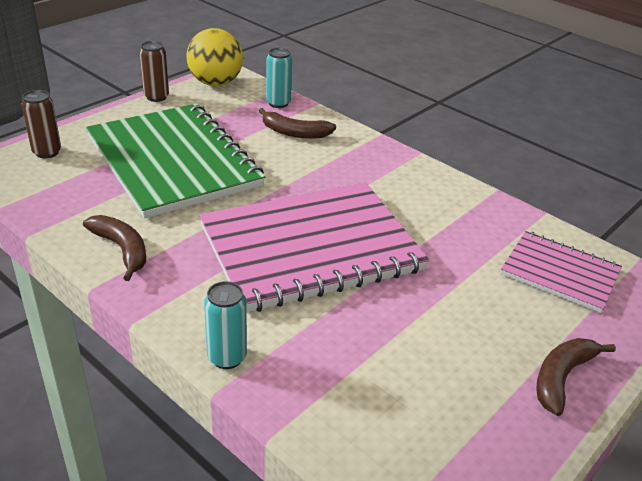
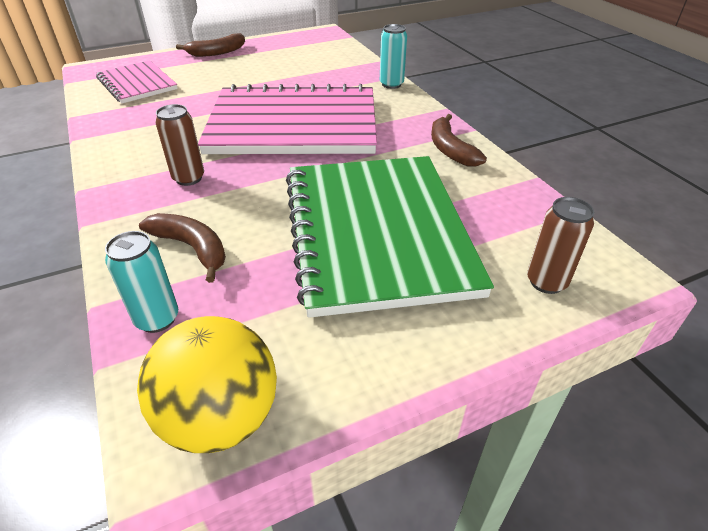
camera: 155 degrees left, 5 degrees up
(156, 97) = (359, 391): brown can -> brown can (188, 178)

